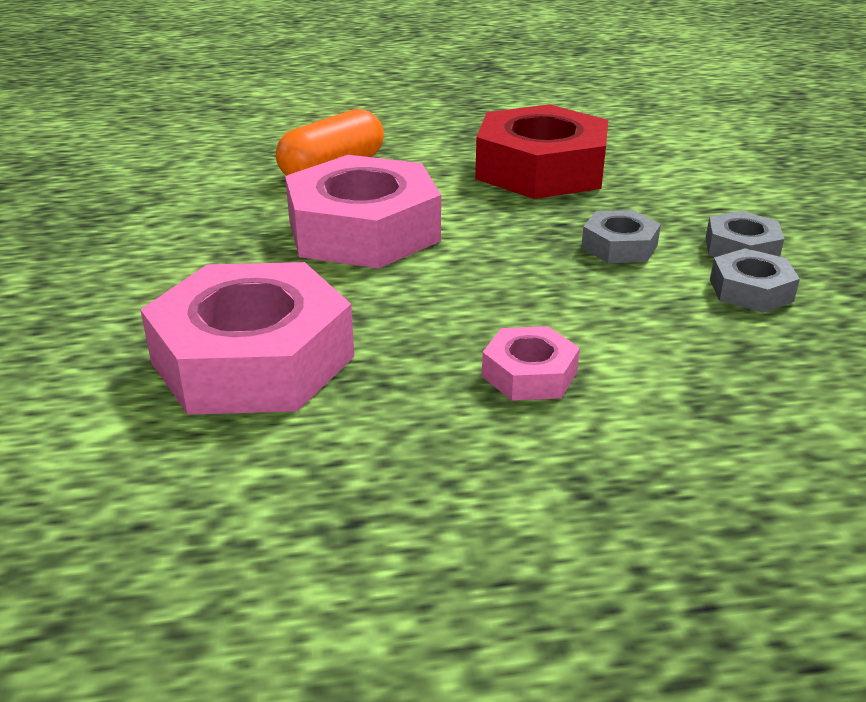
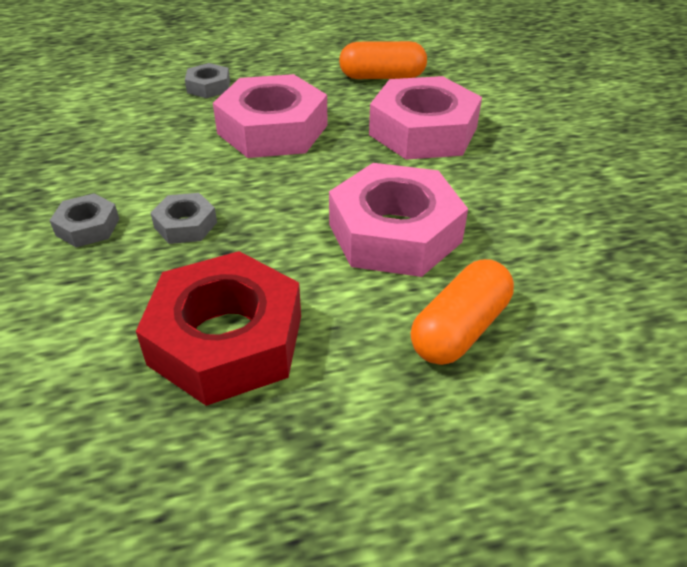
camera: 175 degrees right, 10 degrees up
(269, 512) = (382, 77): none -> orange capsule
(529, 374) = (272, 129): pink nut -> pink nut, size x2.14
(751, 290) = (111, 187): grey nut -> grey nut (208, 87)

